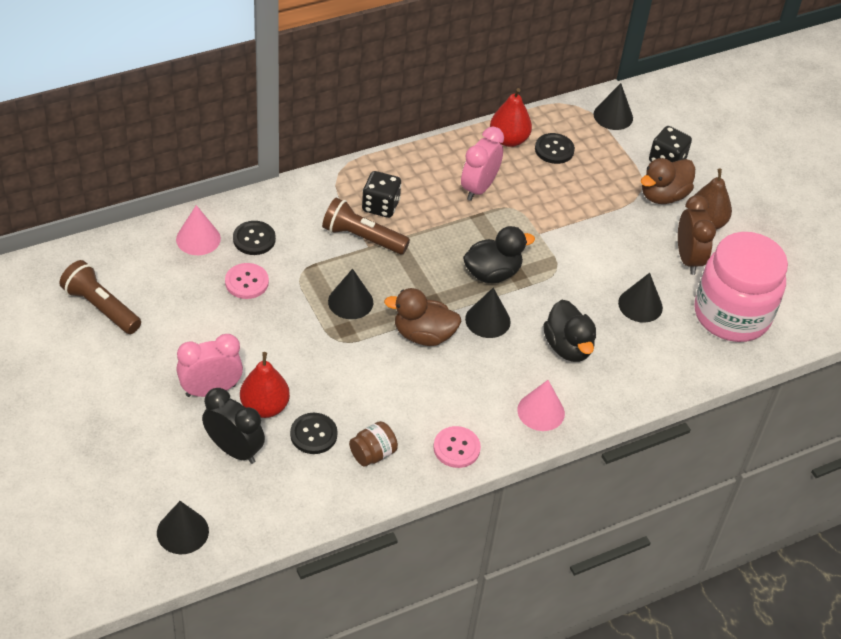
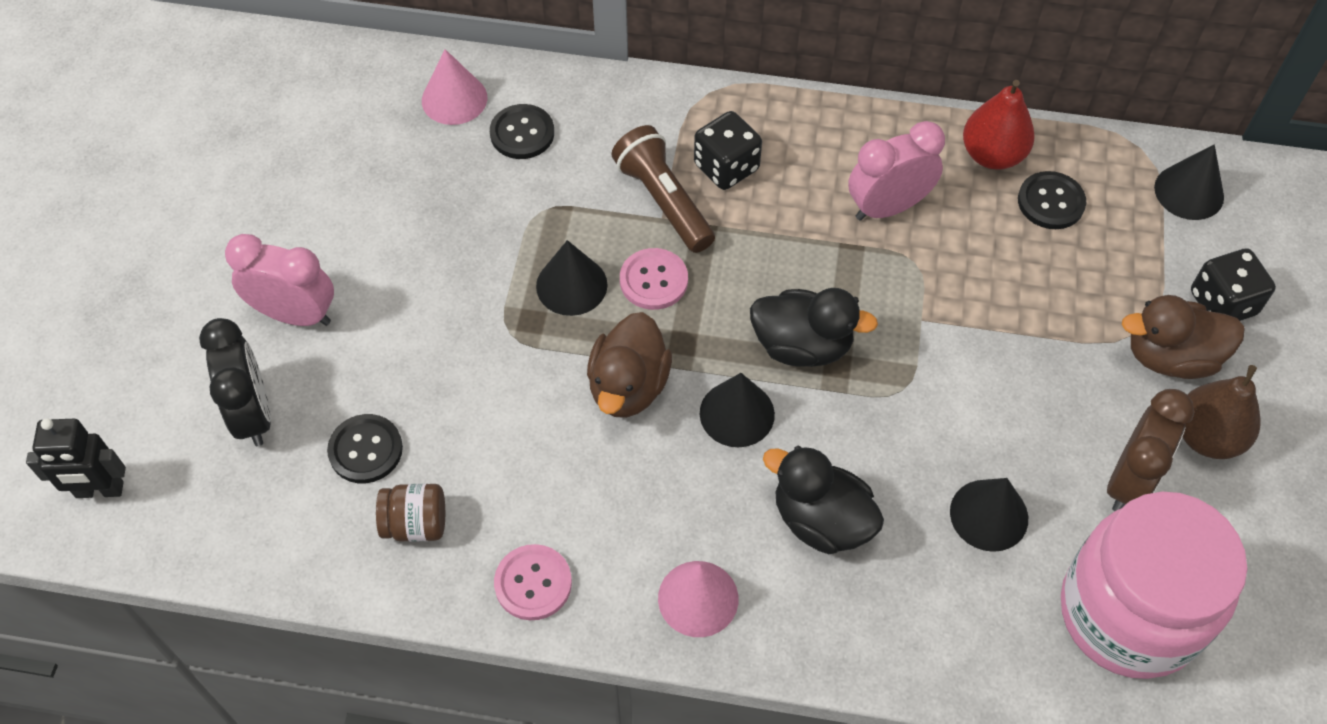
camera: 40 degrees right, 10 degrees up
(101, 307) = (265, 133): brown flashlight -> none
(182, 532) = (99, 490): black cone -> black robot
(247, 282) = (463, 188): pink button -> pink button (653, 280)
(265, 407) = (339, 375): red pear -> none
(423, 335) = (628, 386): brown duck -> brown duck turned 120 degrees counterclockwise
(568, 347) = (821, 520): black duck -> black duck turned 105 degrees clockwise

